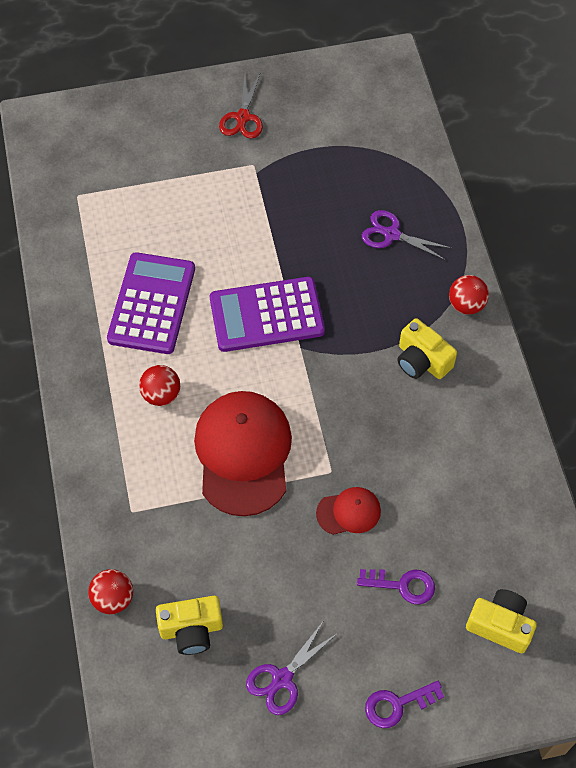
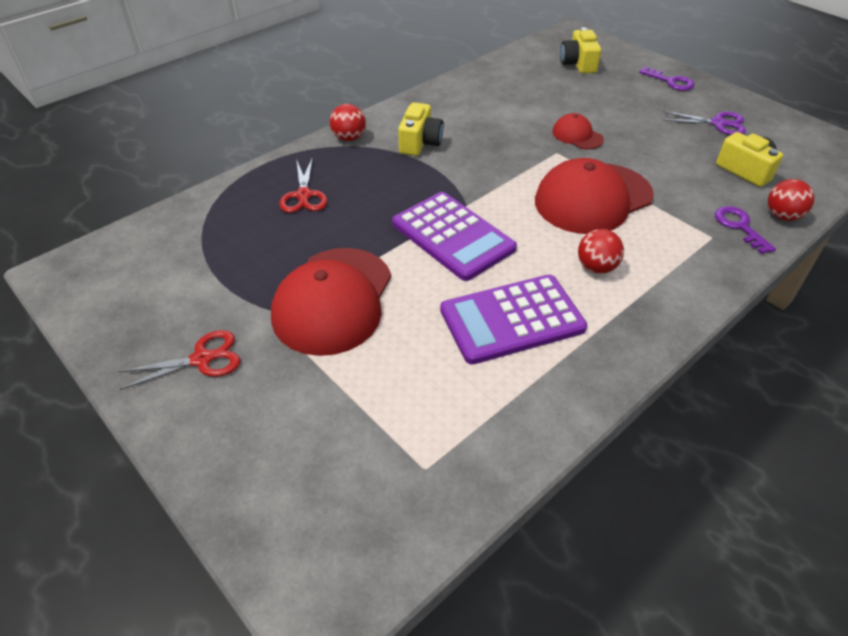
camera: 120 degrees left, 15 degrees down
(248, 206) = (333, 300): none -> red cap
(392, 234) = (304, 195): purple scissors -> red scissors
(402, 585) = (599, 101): purple key -> purple key (740, 227)

